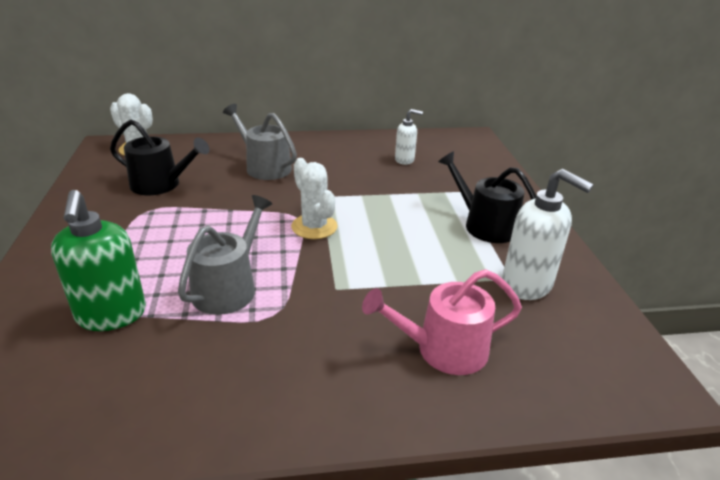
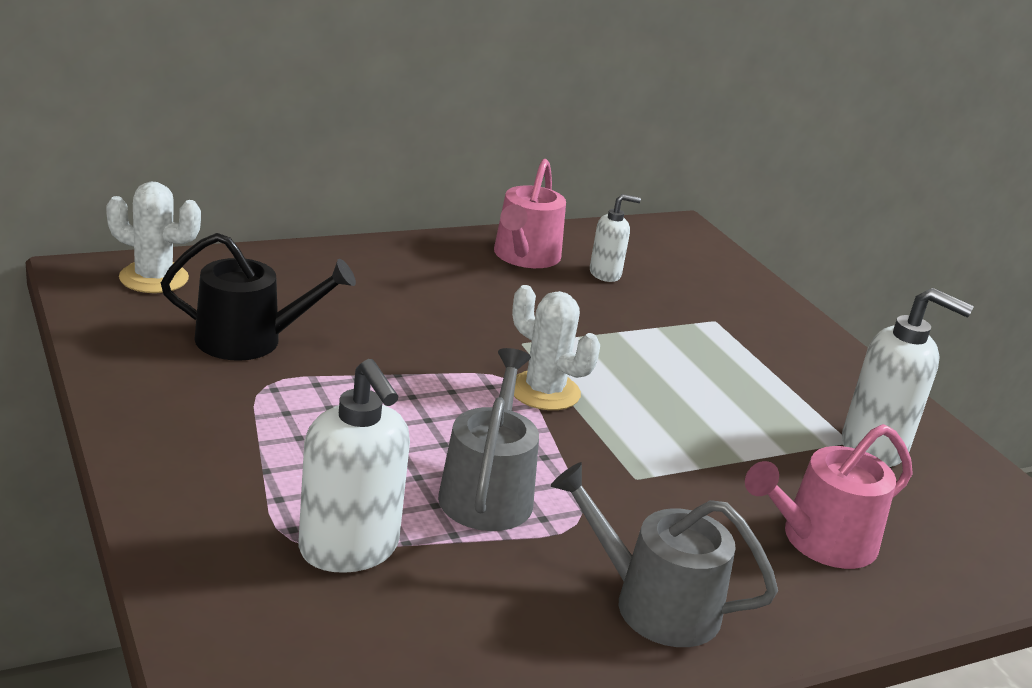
camera: 20 degrees left, 5 degrees down
(111, 315) = (349, 549): green soap dispenser -> white soap dispenser
(264, 167) = (397, 299): grey watering can -> grey watering can (654, 604)
(360, 148) = (524, 257): none -> pink watering can
(485, 225) = (777, 369): black watering can -> none

